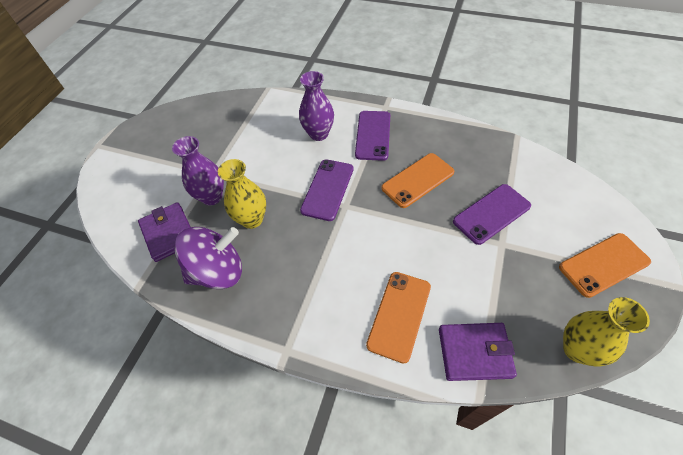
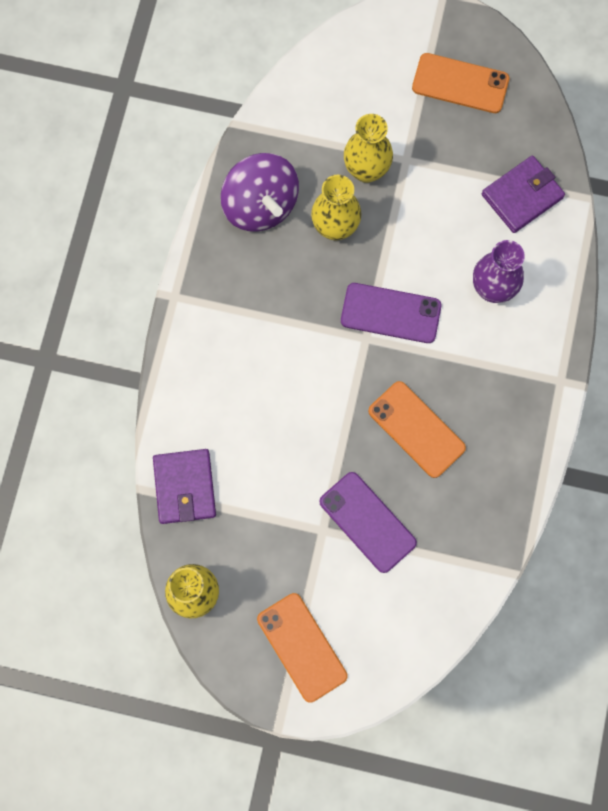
camera: 80 degrees right, 20 degrees up
(169, 233) = (307, 135): purple wallet -> purple wallet (522, 196)
(212, 197) = (366, 170): purple vase -> yellow vase
(373, 135) = (497, 366): purple phone -> none
(399, 315) = (221, 409): orange phone -> orange phone (460, 83)

